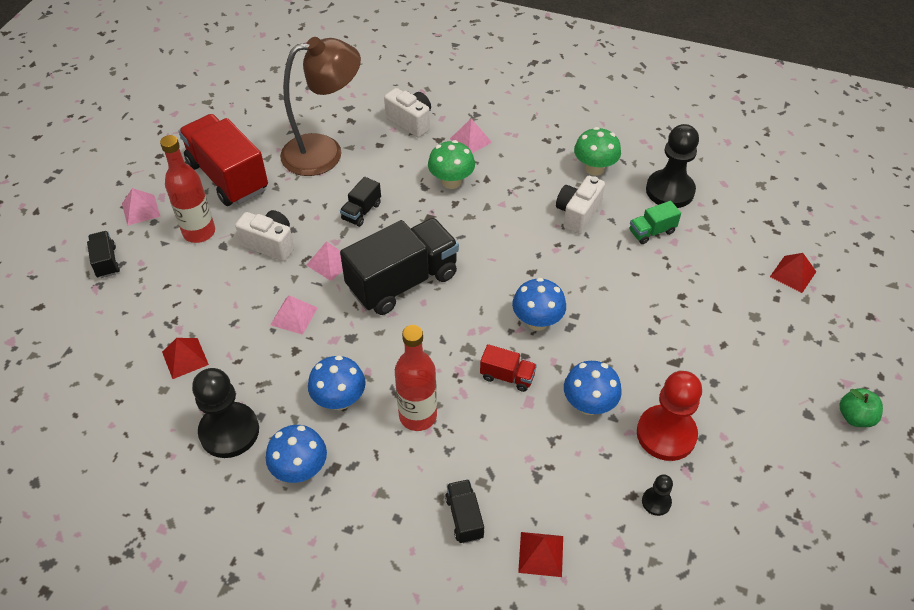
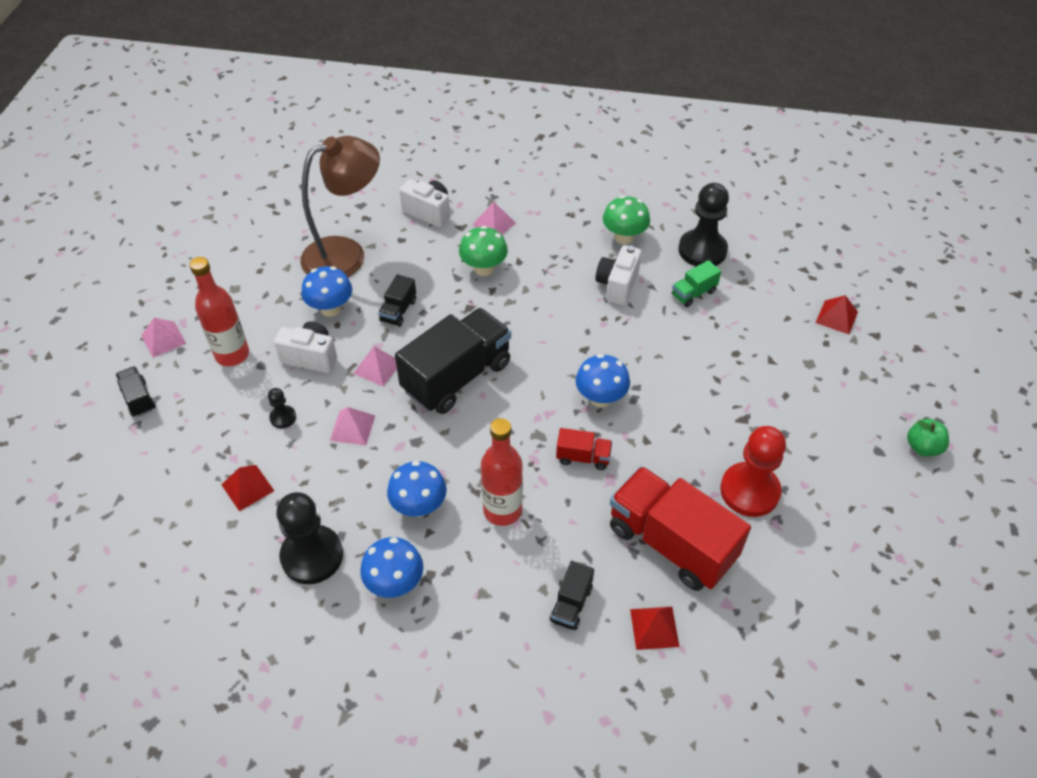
camera: 10 degrees left, 0 degrees up
(228, 177) = (249, 292): red truck -> red truck (671, 543)
(464, 517) = (571, 604): black truck -> black truck turned 135 degrees counterclockwise
(589, 404) = (669, 473): blue mushroom -> blue mushroom (331, 308)
(656, 502) = (754, 558): black pawn -> black pawn (283, 417)

